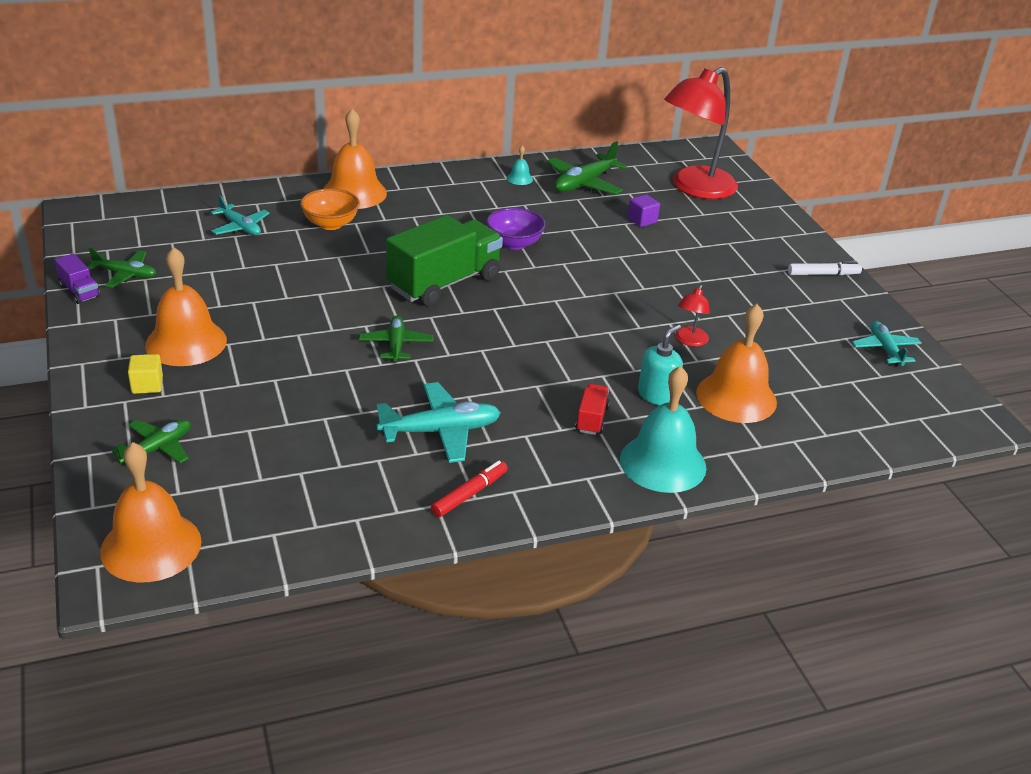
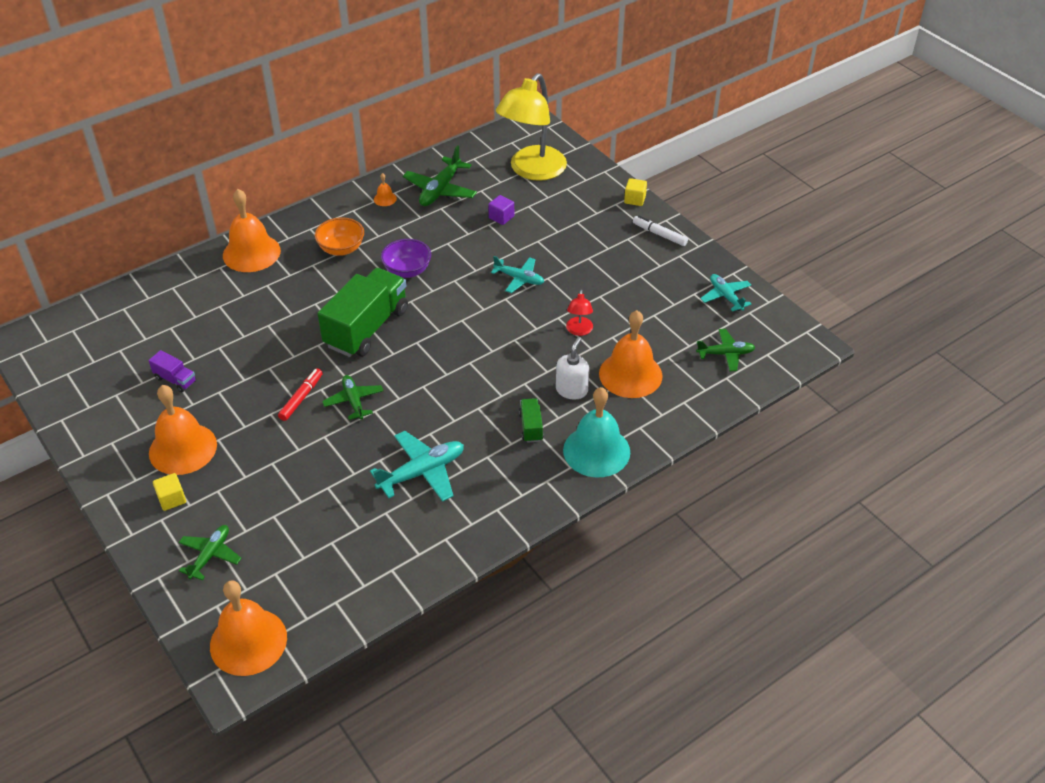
camera: 15 degrees left, 10 degrees up
(79, 291) = (66, 423): purple truck -> purple truck (175, 380)
(125, 274) = (97, 395): green plane -> green plane (725, 354)
(240, 227) = (171, 317): turquoise plane -> turquoise plane (519, 279)
(330, 224) = (246, 292): orange bowl -> orange bowl (341, 249)
(469, 494) = (466, 522): red marker -> red marker (301, 398)
(519, 178) = (385, 199): turquoise bell -> orange bell
(591, 419) = (531, 427): red truck -> green truck
(657, 395) = (571, 390): turquoise soap dispenser -> white soap dispenser
(694, 188) = (532, 170): red lamp -> yellow lamp
(805, 237) = (635, 199): none -> yellow cube
(823, 274) = (659, 234): white marker -> white marker turned 120 degrees counterclockwise

